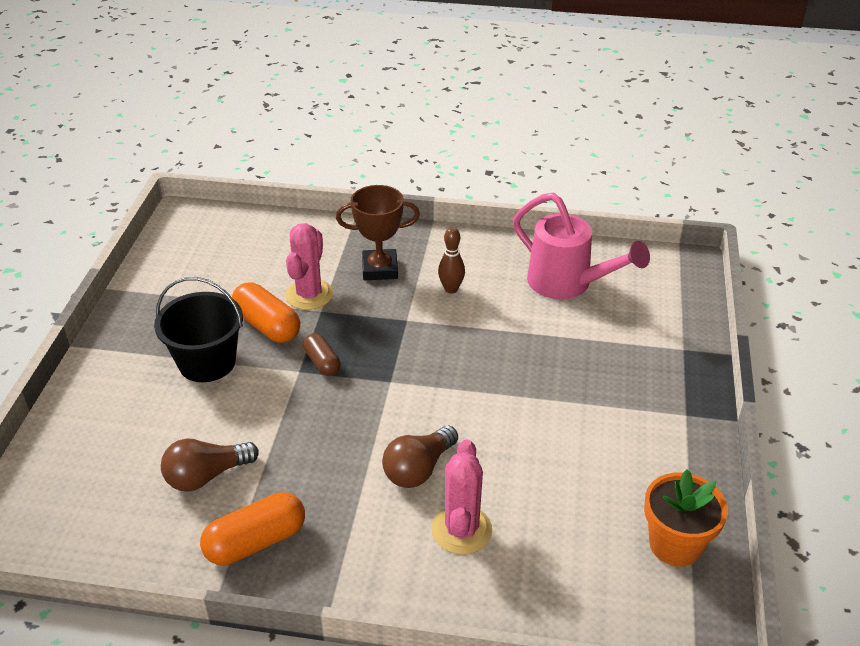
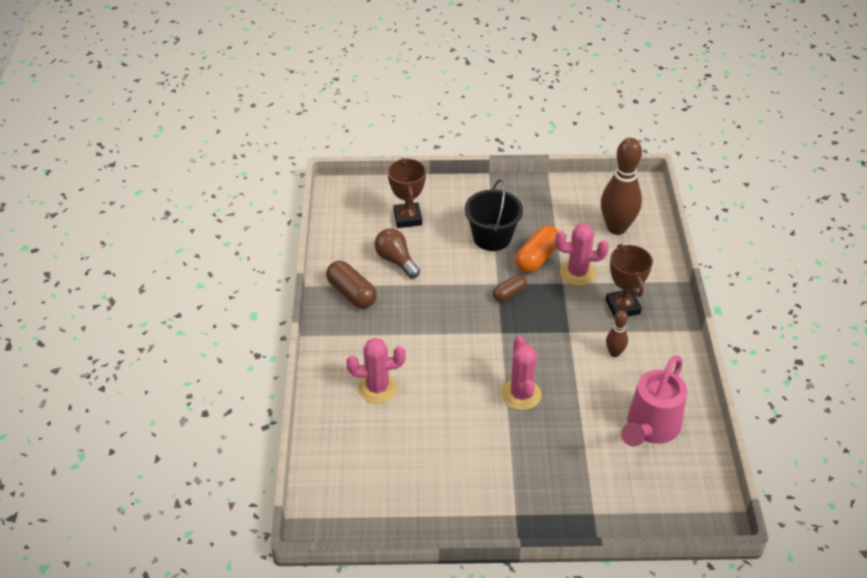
camera: 80 degrees right, 5 degrees up
(118, 450) = (407, 218): none -> brown trophy
(244, 248) = (616, 228): none -> brown bowling pin
(256, 541) = (352, 293): orange capsule -> brown capsule
(418, 469) = (424, 359): brown light bulb -> none
(501, 379) = (521, 394): none -> pink cactus
(675, 544) = (386, 506): orange flower pot -> none

